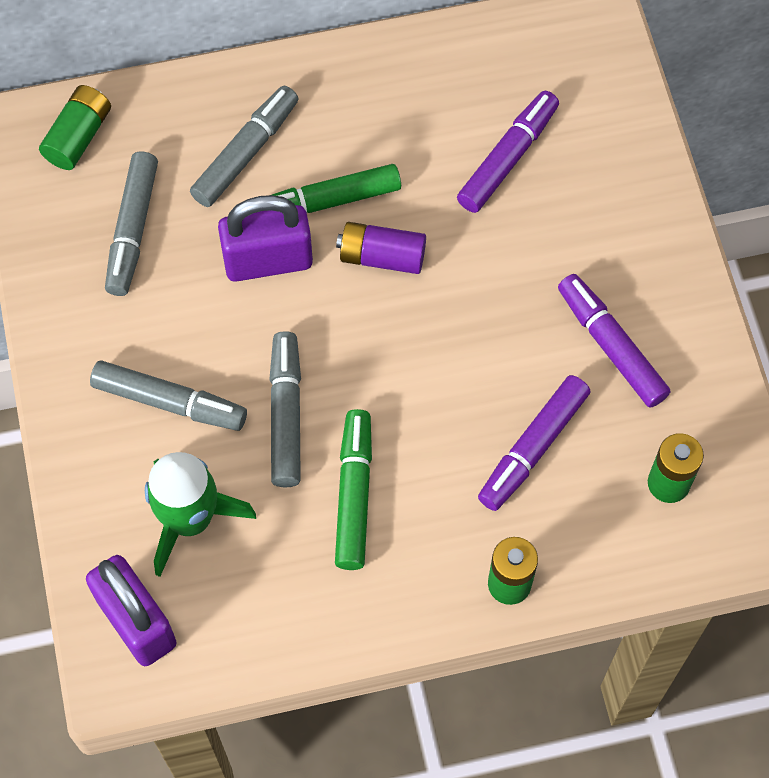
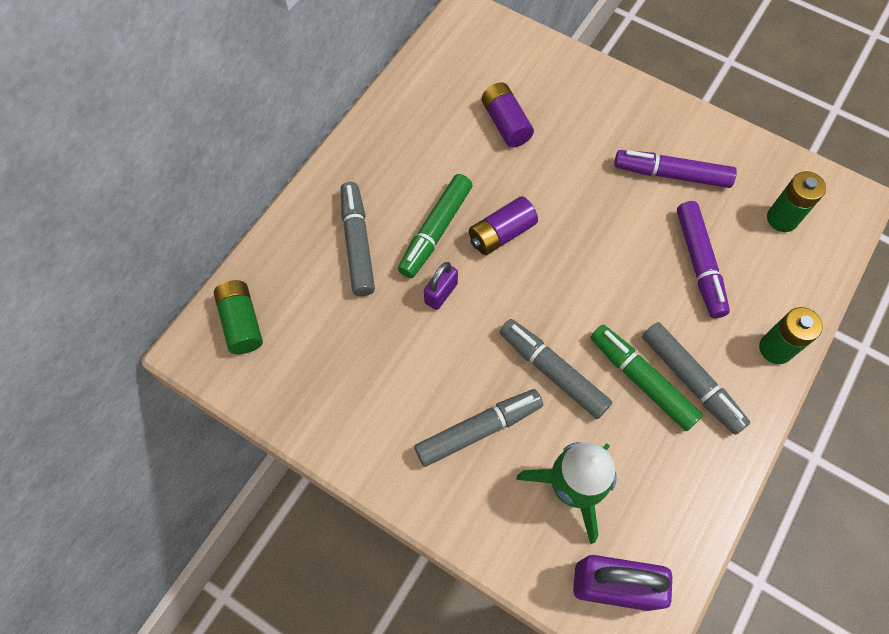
camera: 45 degrees left, 0 degrees up
(132, 230) = (339, 348): grey marker -> grey marker (691, 381)
(268, 261) = (441, 293): purple padlock -> purple padlock, size x0.54
(508, 158) = (506, 123): purple marker -> purple battery

